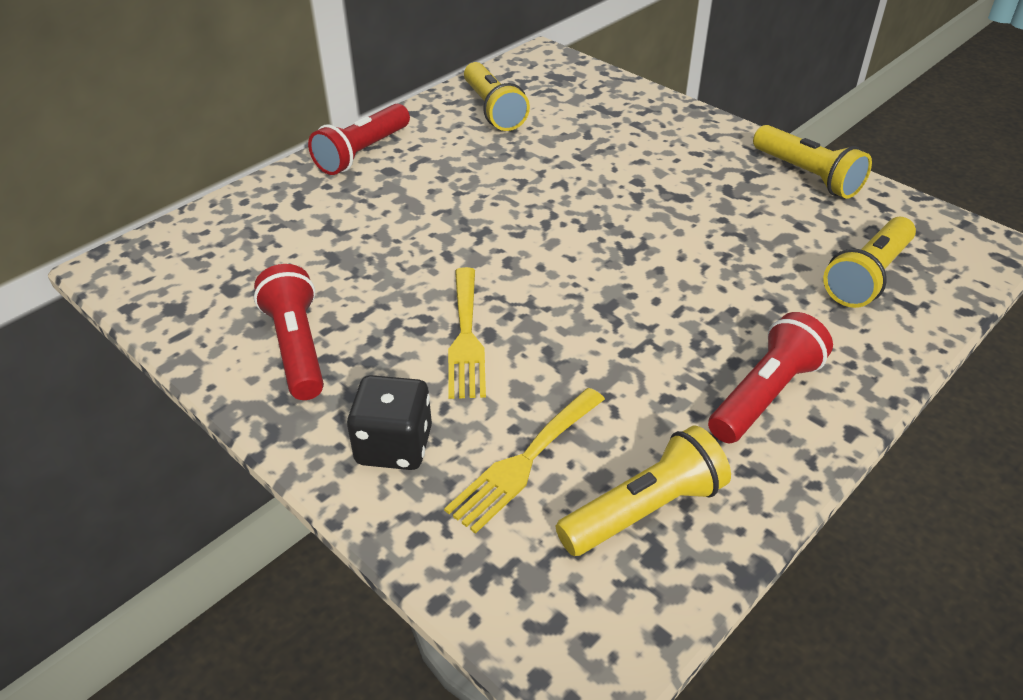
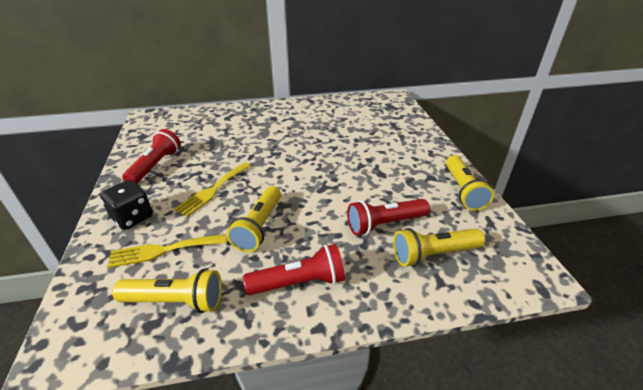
camera: 35 degrees right, 5 degrees down
(362, 153) = (272, 108): red flashlight -> red flashlight (385, 224)
(493, 110) = (344, 109): yellow flashlight -> yellow flashlight (259, 226)

